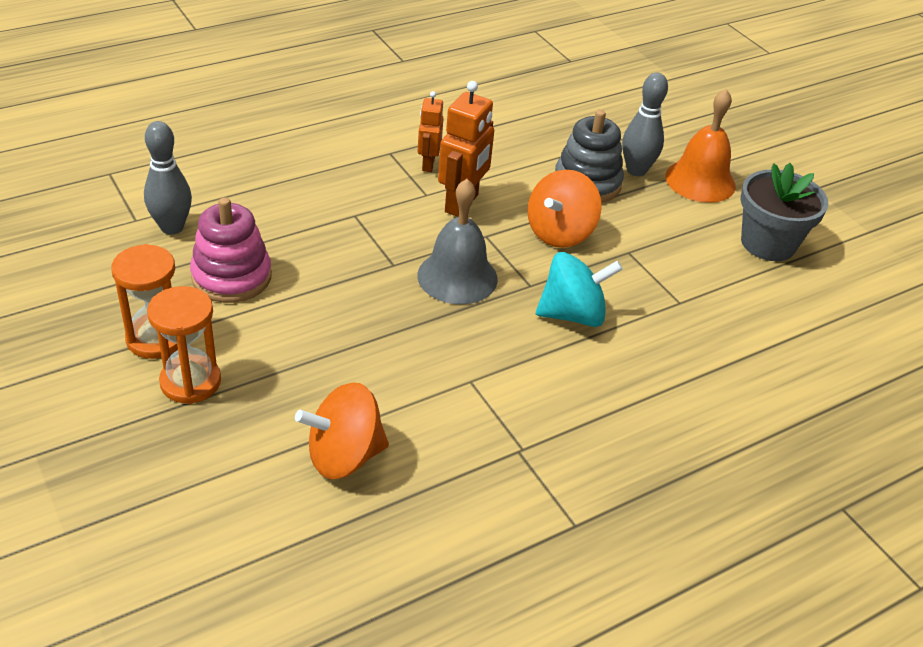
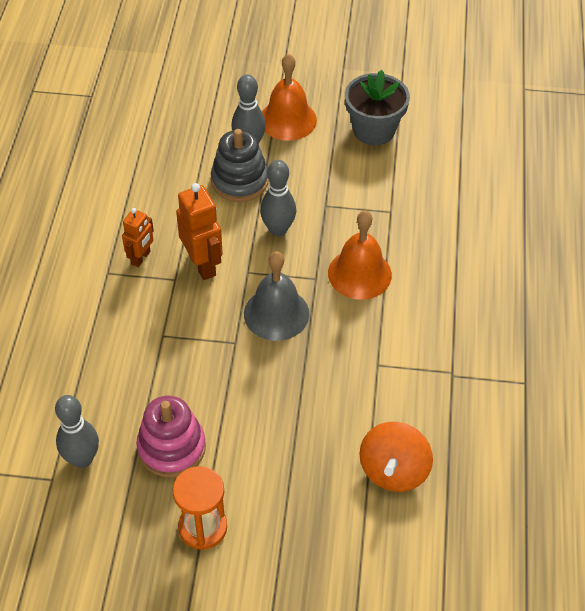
camera: 50 degrees left, 10 degrees up
(190, 382) = (263, 526): orange hourglass -> none
(428, 164) = (141, 258): orange robot -> orange robot turned 105 degrees counterclockwise
(560, 233) = (278, 229): orange spinning top -> grey bowling pin
(572, 314) = (359, 274): turquoise spinning top -> orange bell

